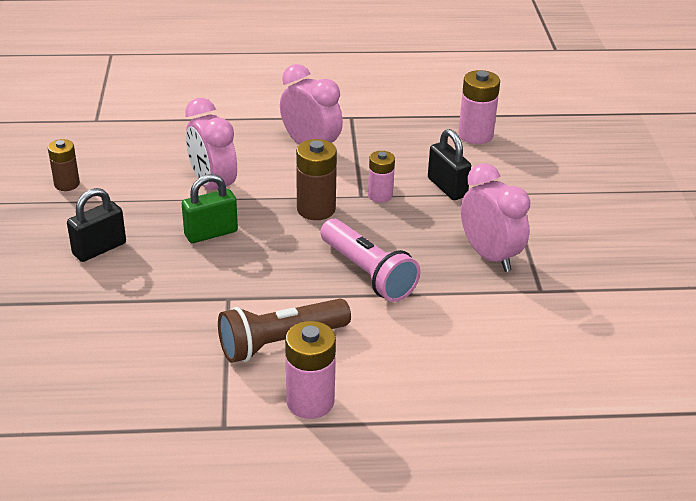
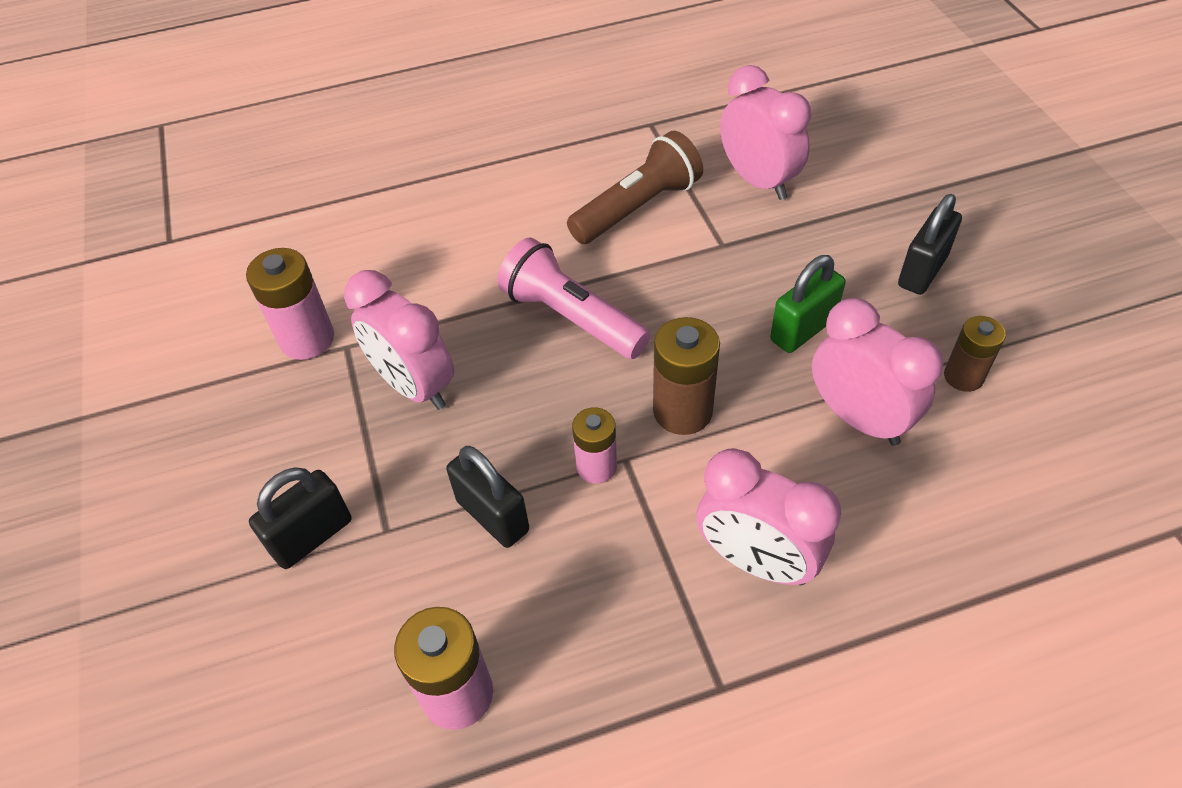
camera: 170 degrees right, 15 degrees up
(67, 184) = (1068, 365): brown battery -> brown battery (963, 376)
(163, 342) = (758, 181): none -> pink clock
(310, 402) = (582, 159): pink battery -> pink battery (307, 339)
(554, 198) = (312, 536): none -> black padlock

